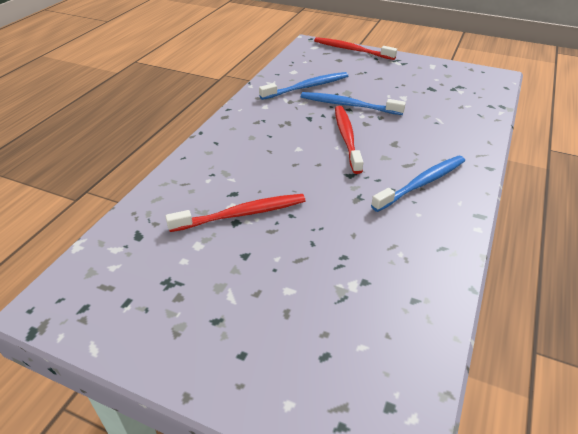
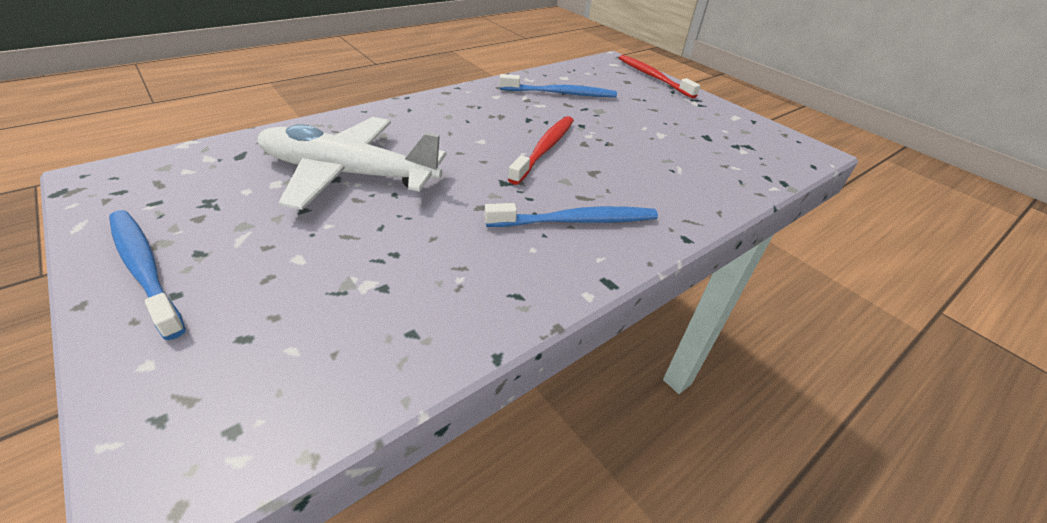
camera: 25 degrees right, 0 degrees up
(242, 214) = (349, 174): red toothbrush -> white plane
(348, 105) = (585, 121): blue toothbrush -> blue toothbrush (145, 269)

